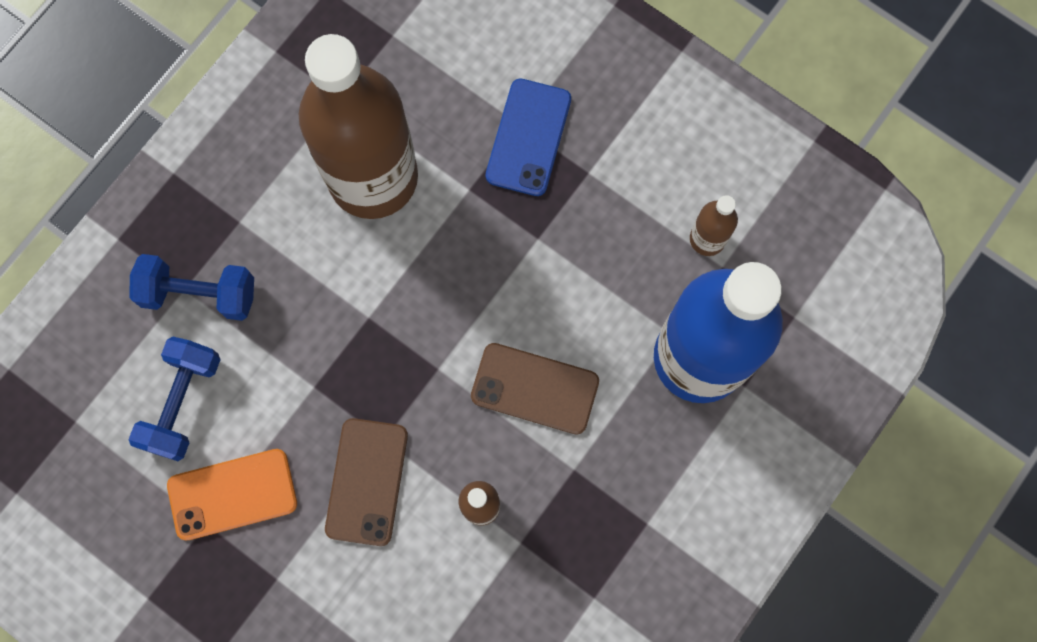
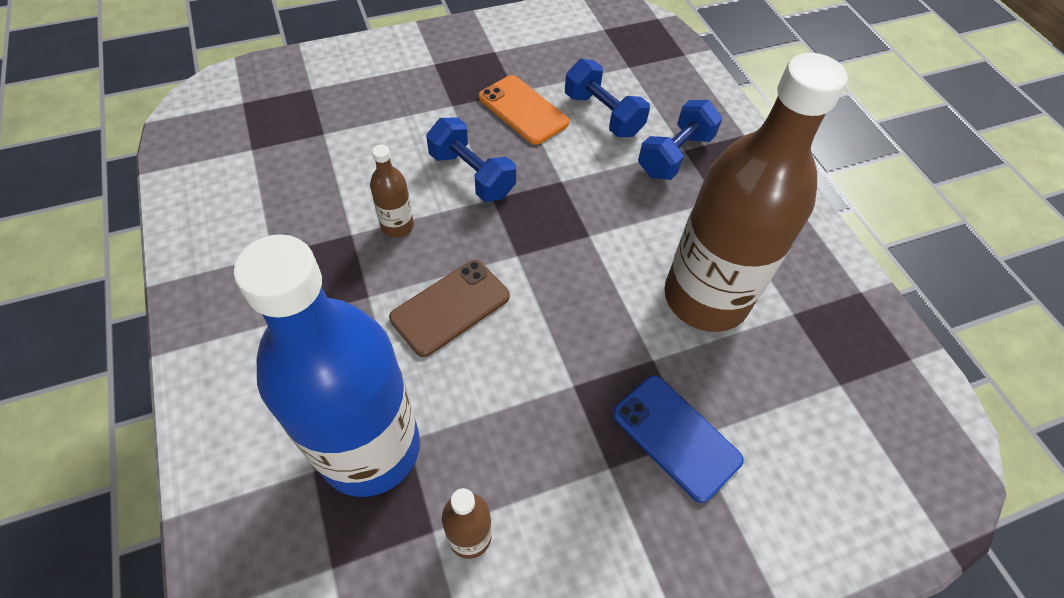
camera: 120 degrees right, 20 degrees down
(232, 494) = (523, 110): orange phone -> orange phone turned 60 degrees counterclockwise
(366, 481) = (472, 175): brown phone -> blue dumbbell

